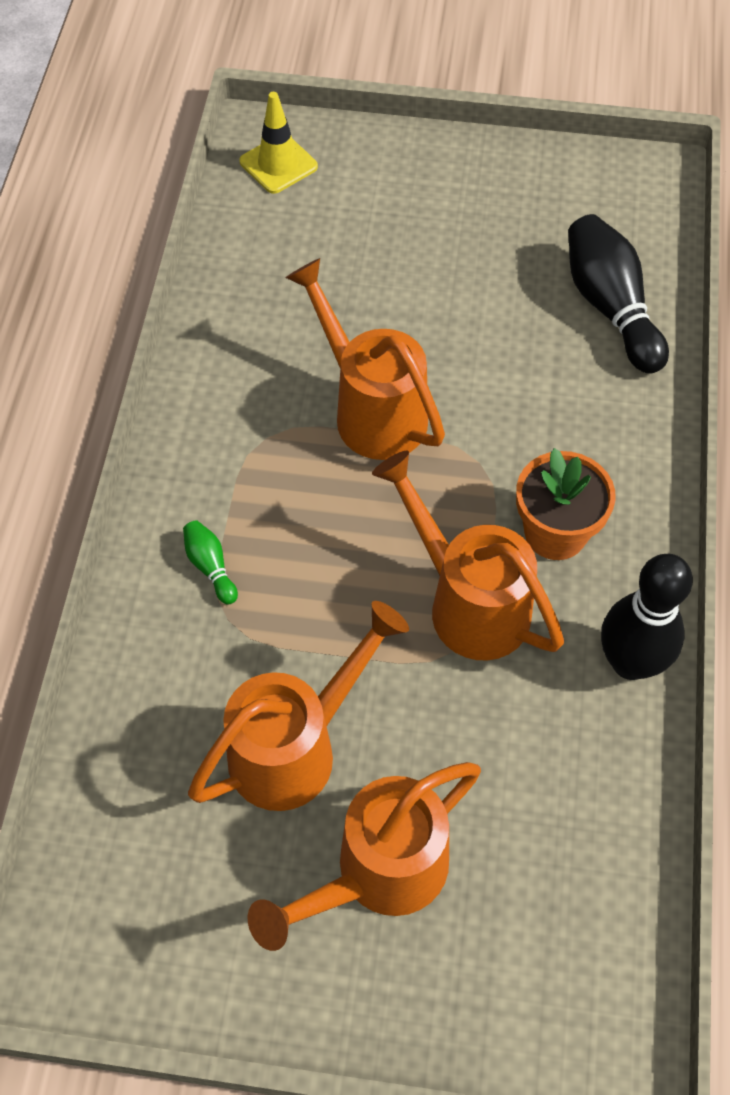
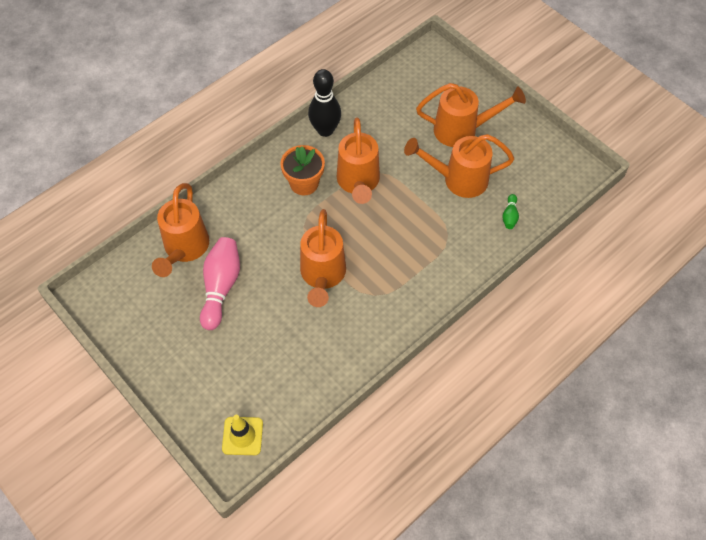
camera: 140 degrees left, 0 degrees up
(210, 567) = (439, 258): green bowling pin -> green bowling pin (509, 216)
(499, 296) = (221, 287): none -> pink bowling pin
(610, 307) = (184, 249): black bowling pin -> orange watering can

